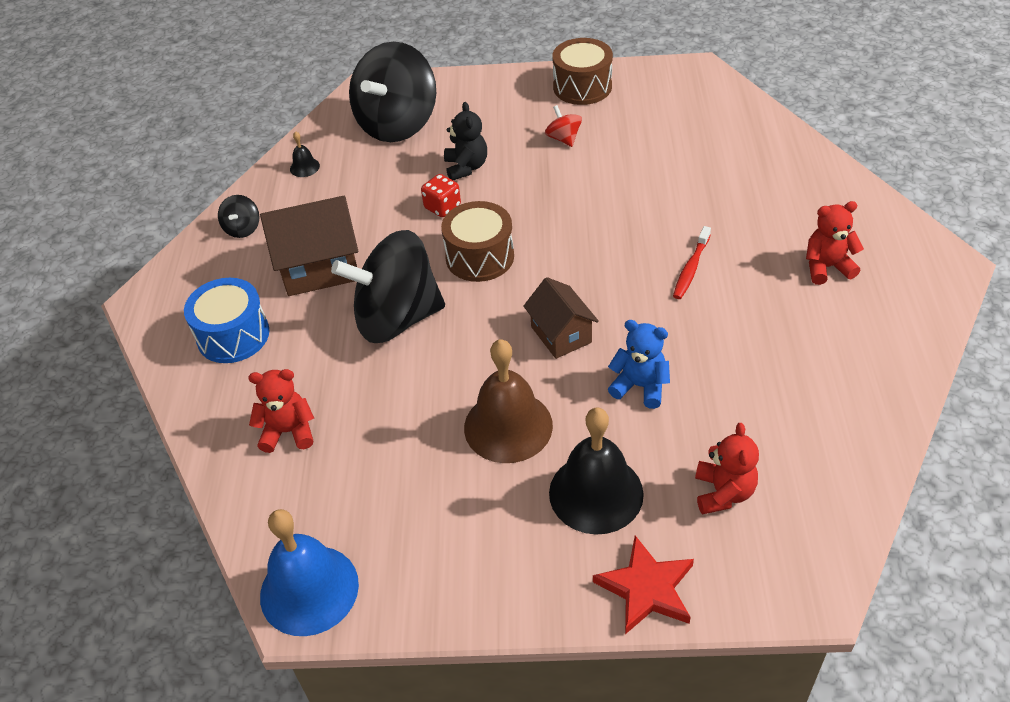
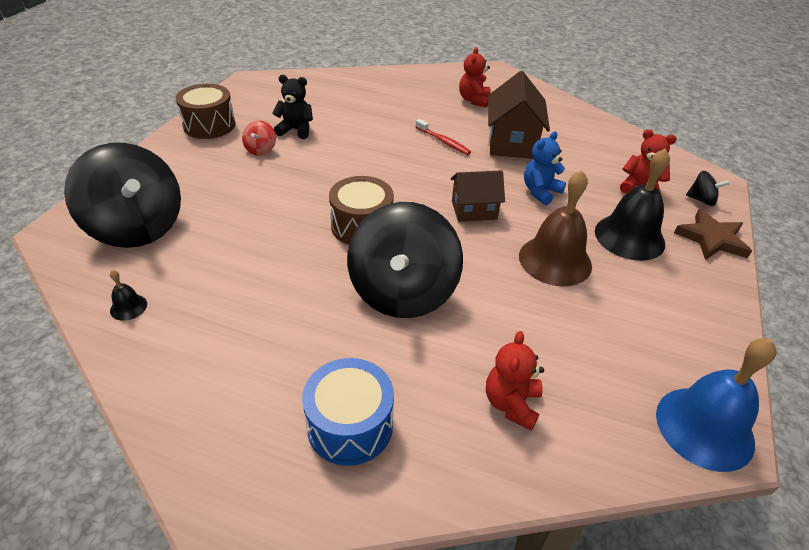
camera: 75 degrees left, 5 degrees down
(243, 228) = (180, 382): black spinning top -> black spinning top (701, 200)
(319, 268) = (297, 330): brown house -> brown house (511, 142)
(442, 207) = (282, 230): red dice -> none
(466, 167) = (244, 204): black teddy bear -> black teddy bear (296, 130)
(563, 139) = (261, 150): red spinning top -> red spinning top turned 75 degrees counterclockwise
(646, 588) = (711, 239): red star -> brown star

